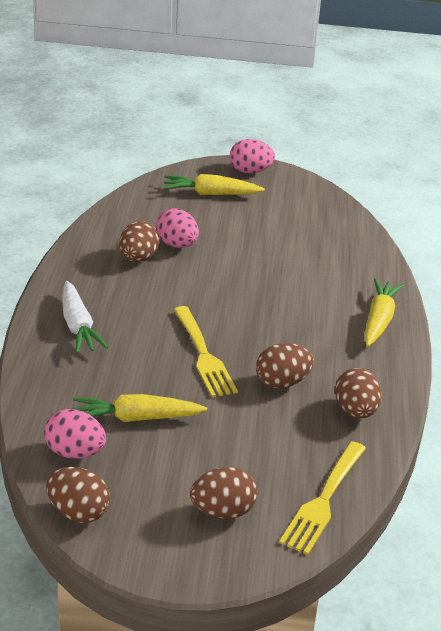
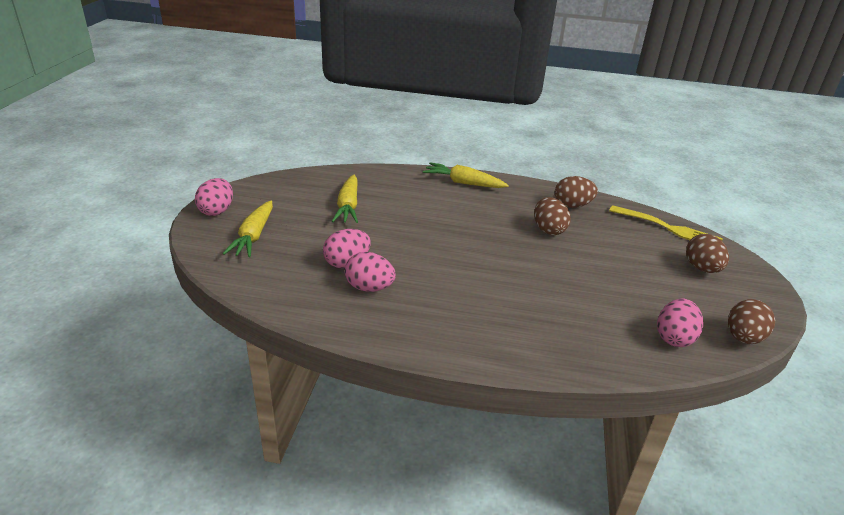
camera: 85 degrees left, 0 degrees up
(78, 326) = (490, 331): white carrot -> none
(136, 418) = (616, 302): yellow carrot -> yellow carrot (348, 206)
(138, 258) = (369, 288): brown egg -> pink egg
(203, 354) = (521, 262): yellow fork -> none

